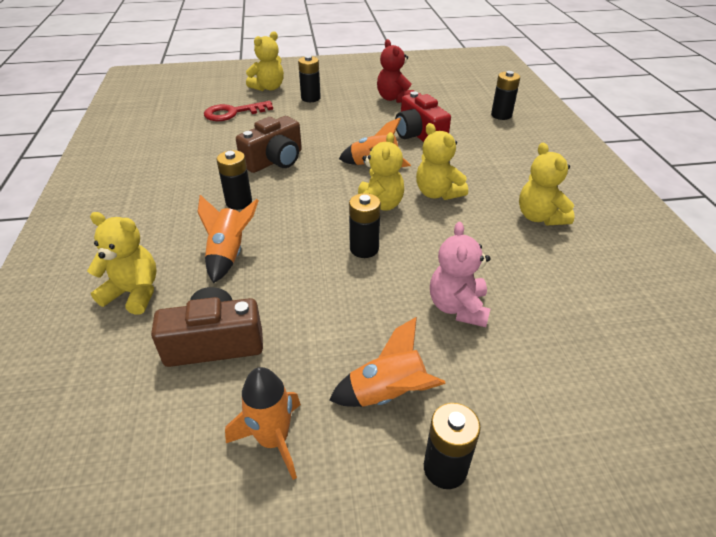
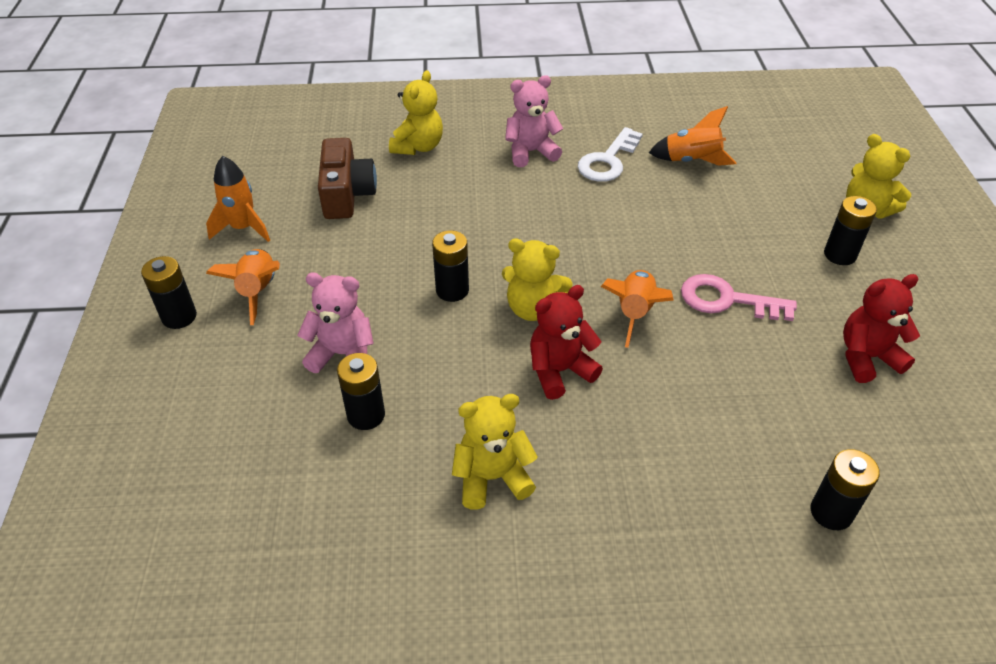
camera: 95 degrees right, 5 degrees up
(168, 215) = (531, 152): none -> pink teddy bear
(193, 175) = (608, 161): none -> white key
(229, 254) = (460, 195): orange rocket -> orange rocket (691, 161)
(233, 113) = (770, 180): red key -> none
(239, 202) = (550, 196): black battery -> black battery (366, 415)
(275, 160) = (642, 221): brown camera -> none
(356, 133) = (727, 300): none -> pink key
(419, 135) = (730, 374): red camera -> none
(437, 193) = (559, 371): yellow teddy bear -> red teddy bear

